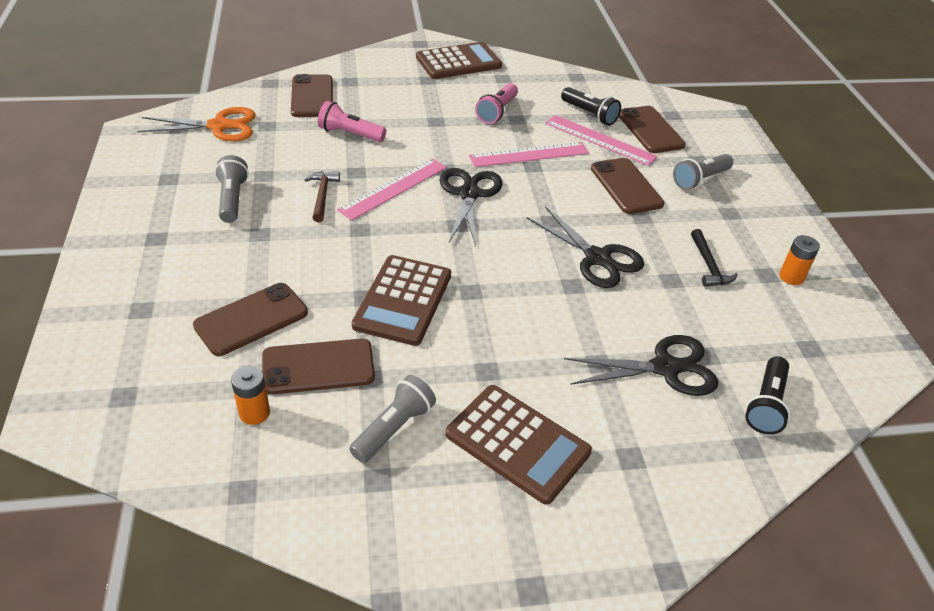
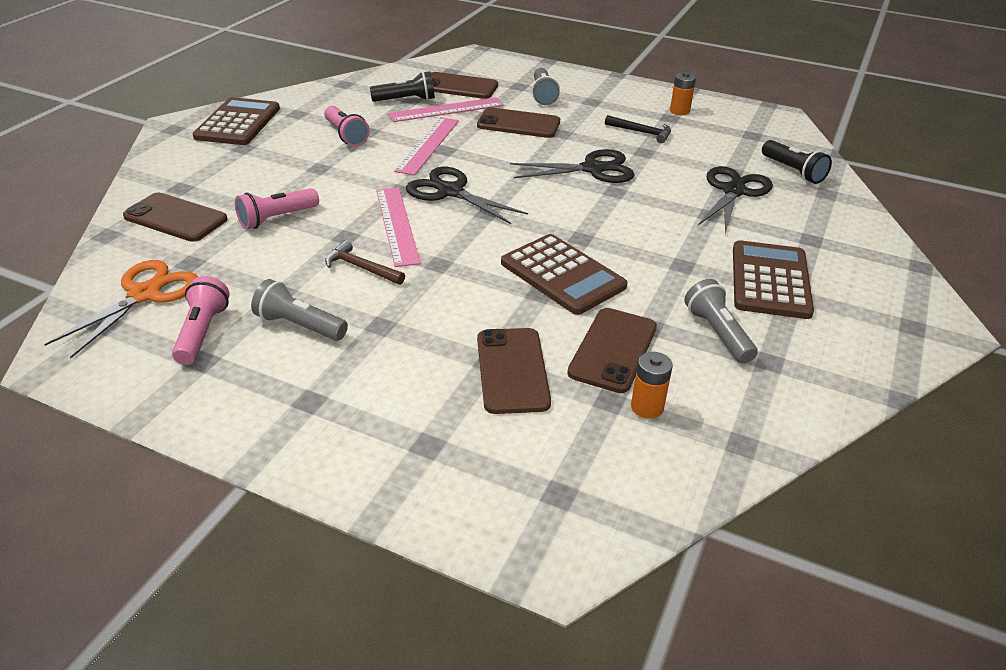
camera: 55 degrees left, 5 degrees down
(197, 165) = (202, 332): none -> pink flashlight
(517, 443) = (770, 280): brown calculator -> brown calculator turned 60 degrees counterclockwise

